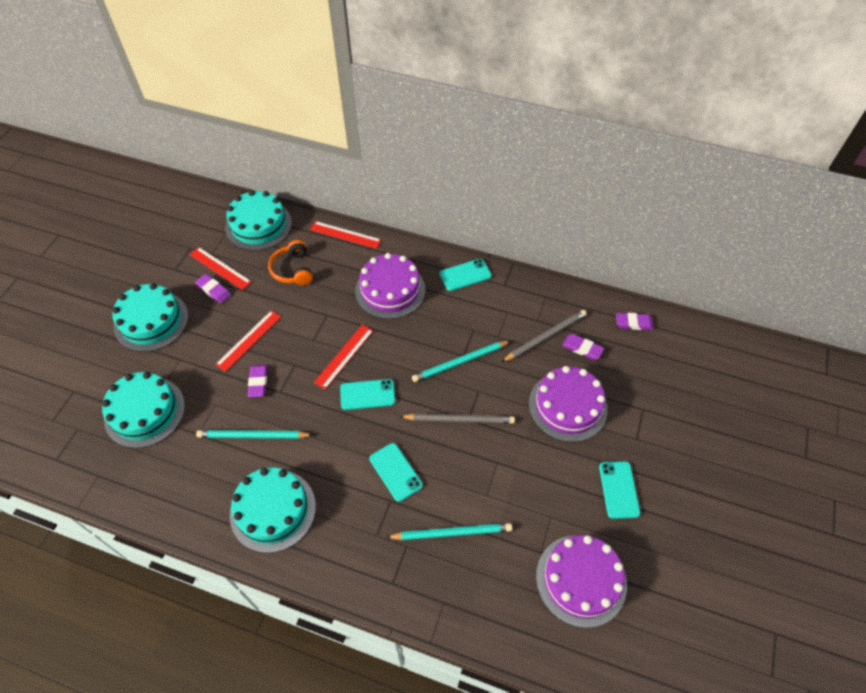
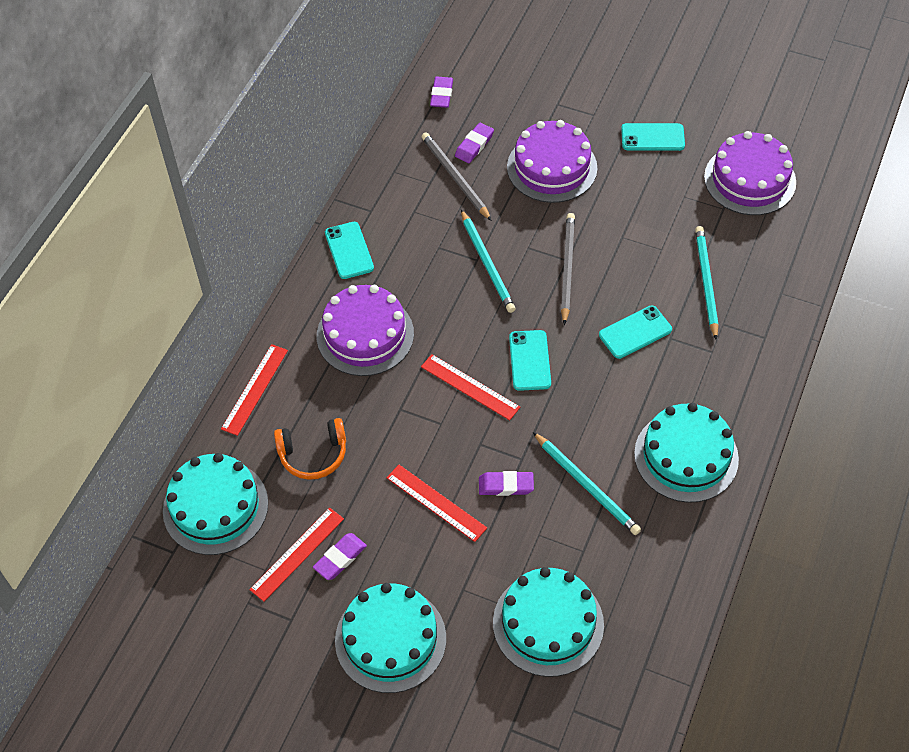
camera: 85 degrees left, 0 degrees up
(253, 436) = (586, 485): turquoise pencil -> turquoise pencil turned 45 degrees counterclockwise

